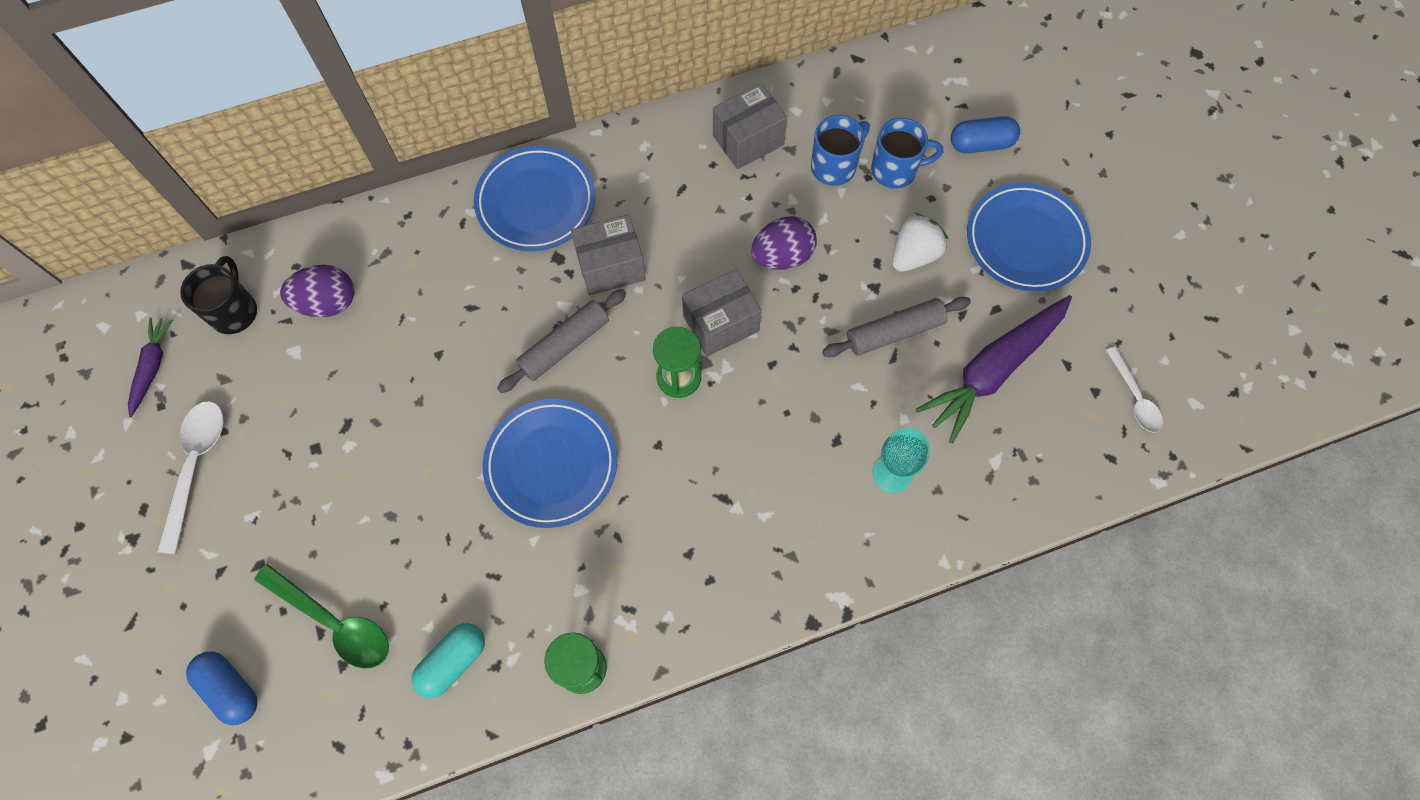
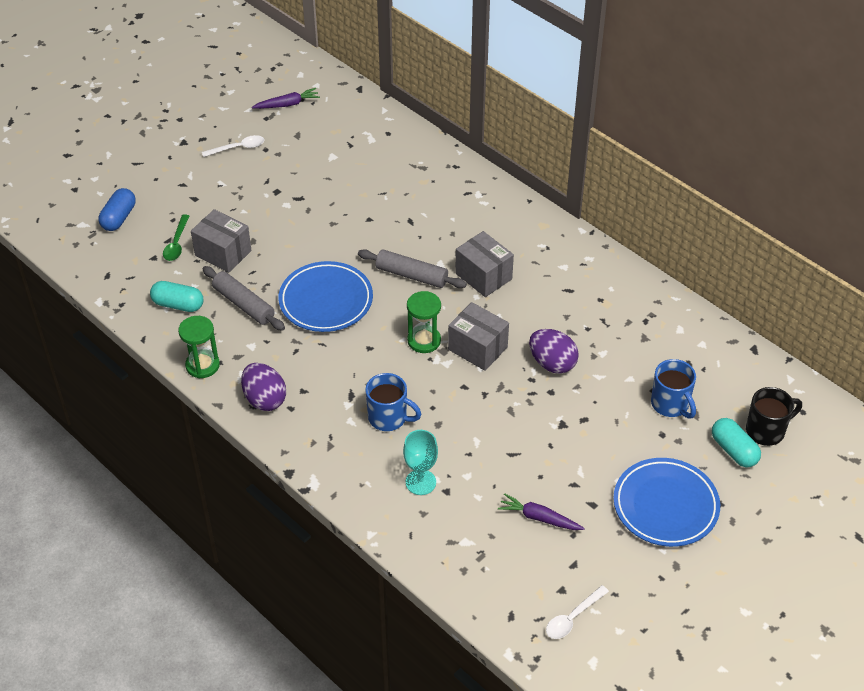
camera: 65 degrees right, 20 degrees down
(196, 467) = (238, 148): white spoon -> white spoon, size x0.64
(234, 311) = (342, 121): black mug -> black mug (766, 431)
(328, 303) = (372, 157): purple egg -> purple egg (264, 399)
(334, 622) = (176, 243): green spoon -> green spoon, size x0.64
(536, 202) = (506, 221): blue plate -> none
(748, 140) = (634, 311): grey box -> grey box (223, 253)
(834, 166) = (648, 367): blue mug -> blue mug (389, 418)
(894, 332) = (533, 448): grey rolling pin -> grey rolling pin (244, 304)
(914, 255) = (605, 439): white strawberry -> none
(981, 144) = (734, 450): blue capsule -> turquoise capsule
(993, 370) = (539, 518): purple carrot -> purple carrot, size x0.52

